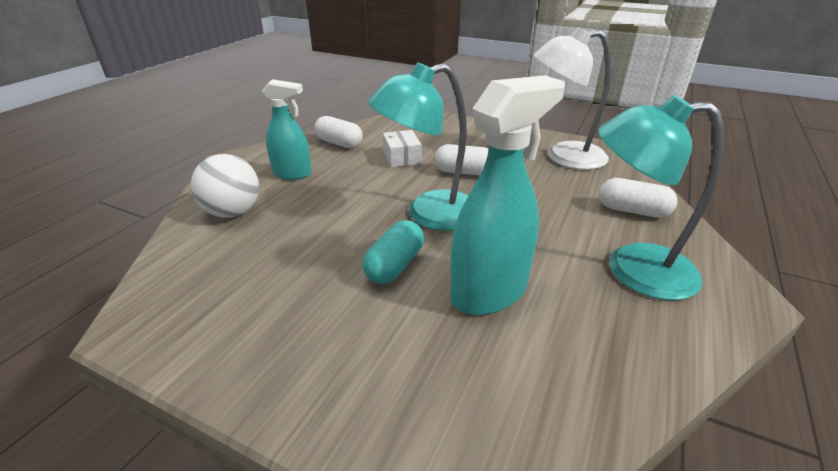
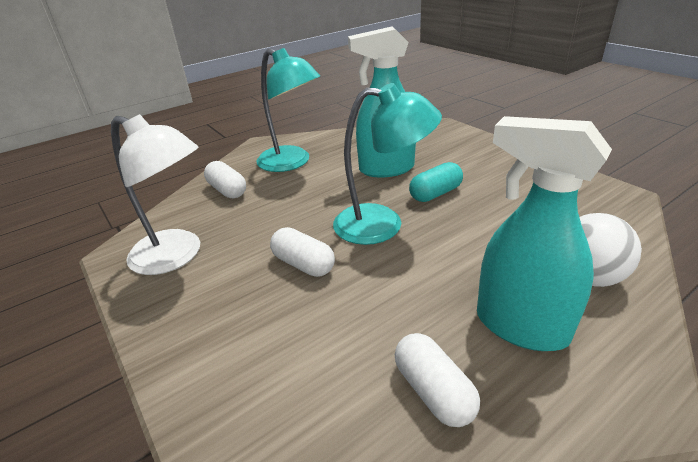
camera: 150 degrees left, 0 degrees up
(292, 174) = (520, 326): turquoise spray bottle -> turquoise spray bottle, size x1.58
(402, 157) = (354, 314): white box -> none

